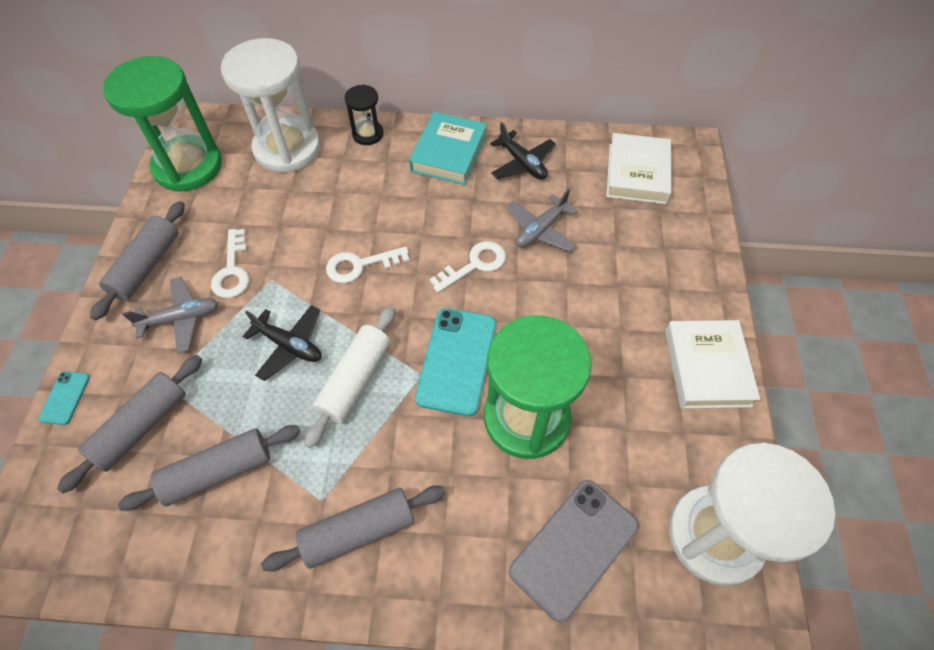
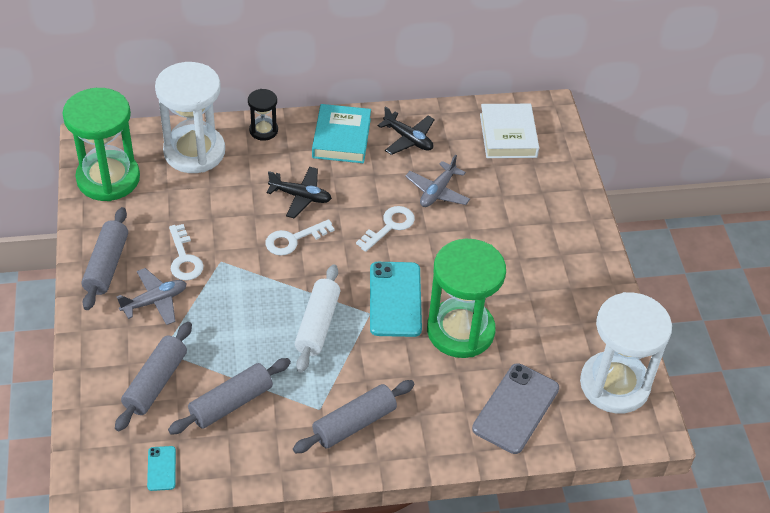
camera: 15 degrees left, 10 degrees down
(65, 398) = (82, 372): turquoise phone -> turquoise phone (161, 468)
(289, 345) = (255, 308): black plane -> black plane (301, 196)
(706, 367) = (590, 276): white book -> none

